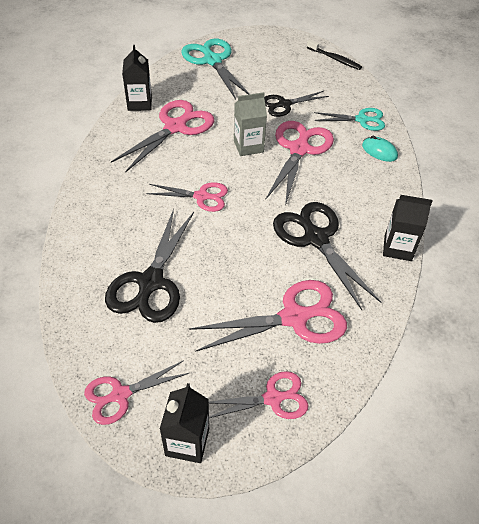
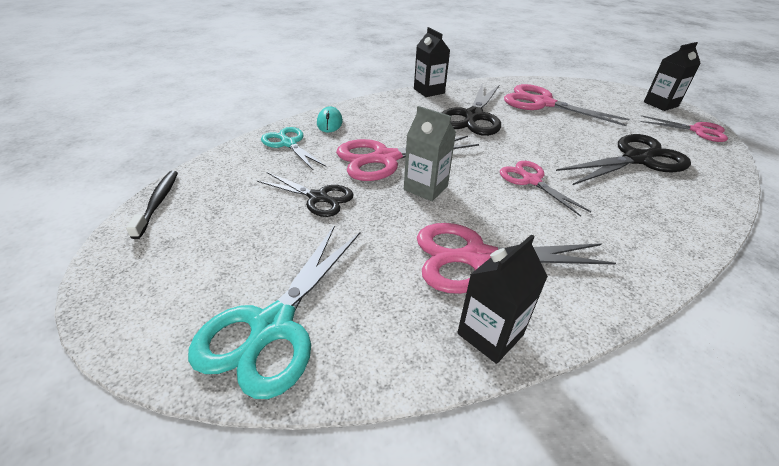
camera: 130 degrees left, 10 degrees down
(273, 398) = (593, 93): pink scissors -> none

